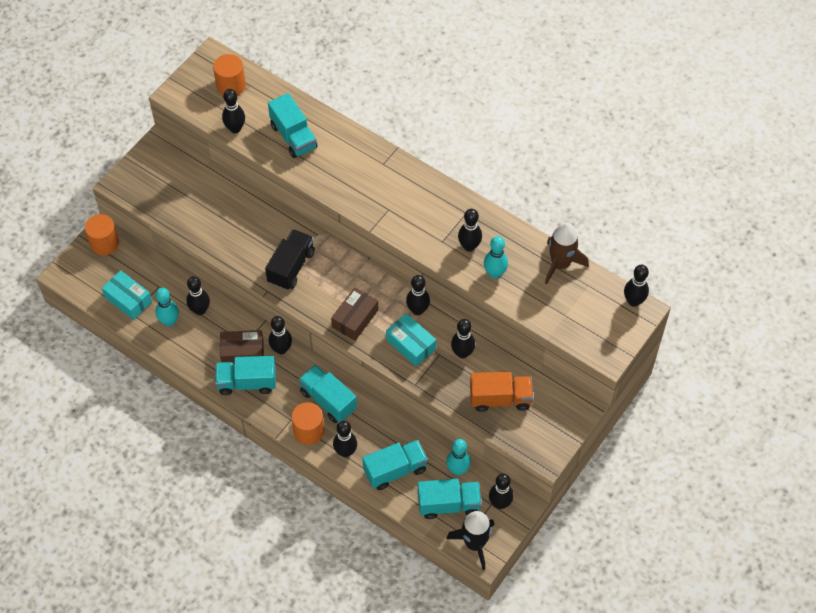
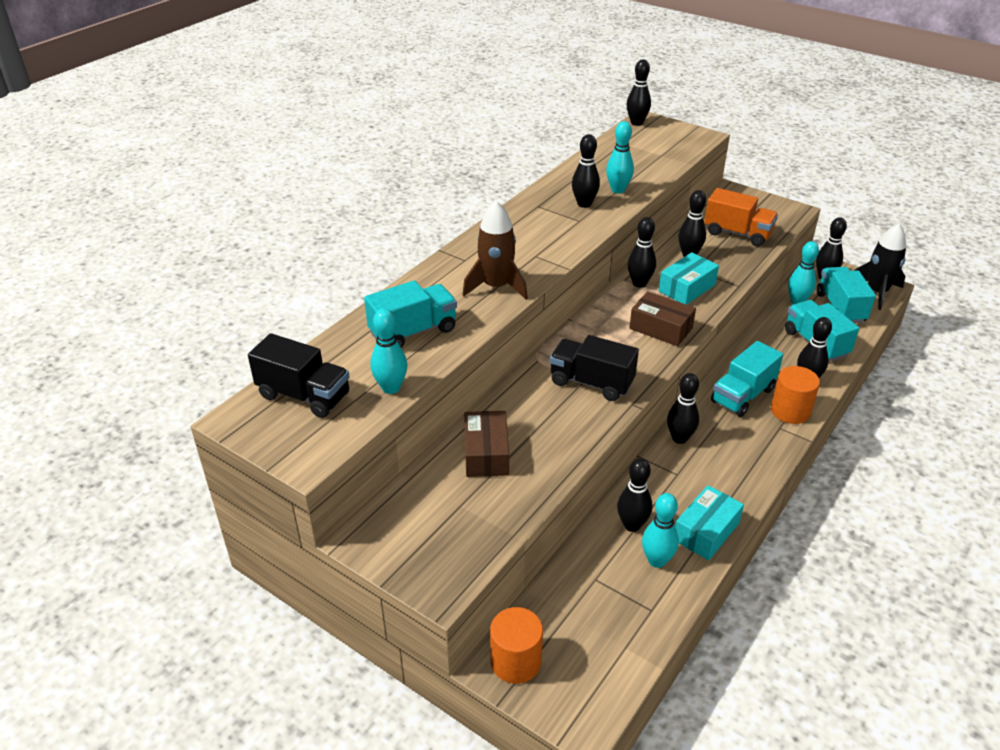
camera: 90 degrees left, 20 degrees down
(128, 299) = (625, 617): turquoise box -> turquoise box (706, 531)
(231, 85) = (304, 395): orange cylinder -> black truck
(235, 128) = (391, 388): black bowling pin -> turquoise bowling pin
(242, 352) = (692, 476): brown box -> brown box (486, 453)
(247, 382) = (738, 470): turquoise truck -> none
(500, 398) = (737, 233): orange truck -> orange truck turned 120 degrees clockwise
(560, 264) = (599, 155): brown rocket -> brown rocket (496, 286)

